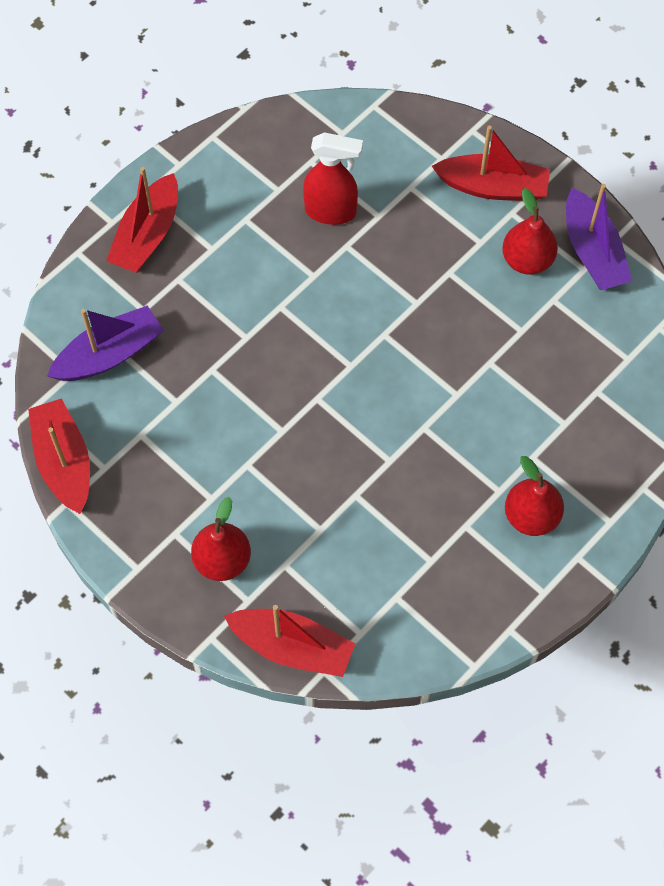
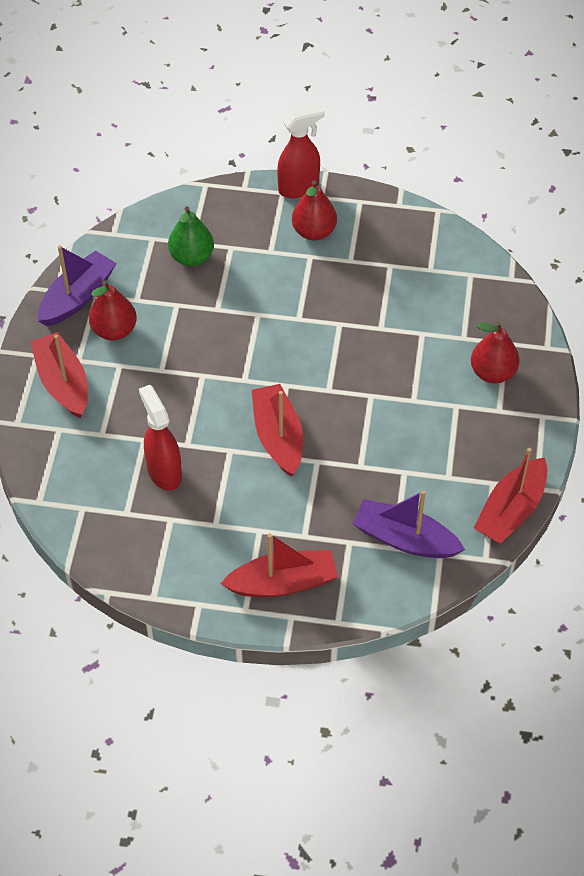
camera: 125 degrees left, 10 degrees down
(292, 647) = (512, 303): red boat -> red boat (278, 437)
(576, 379) = (191, 257): none -> green pear
(606, 543) = (299, 188): none -> red spray bottle

